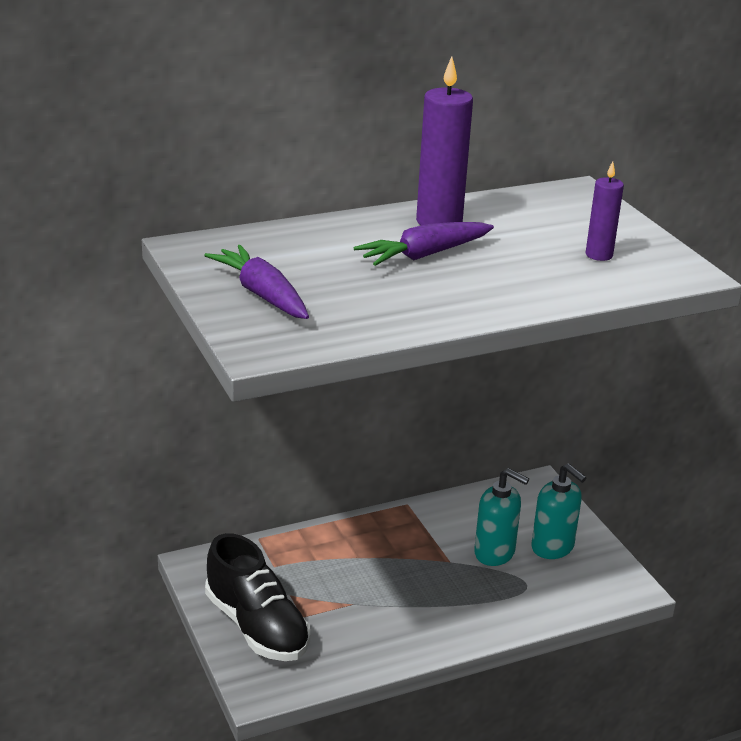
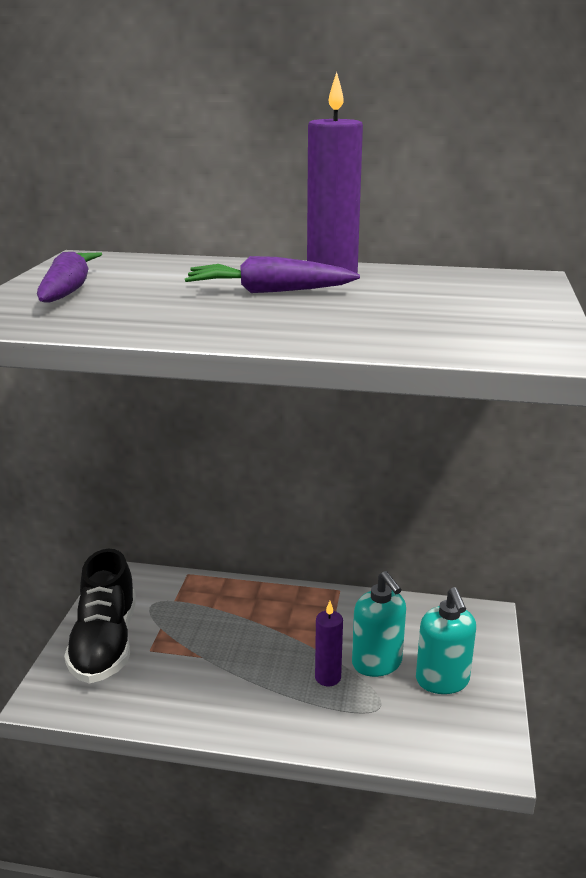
camera: 35 degrees right, 5 degrees down
(599, 255) = (460, 321): purple candle -> purple candle (328, 677)

